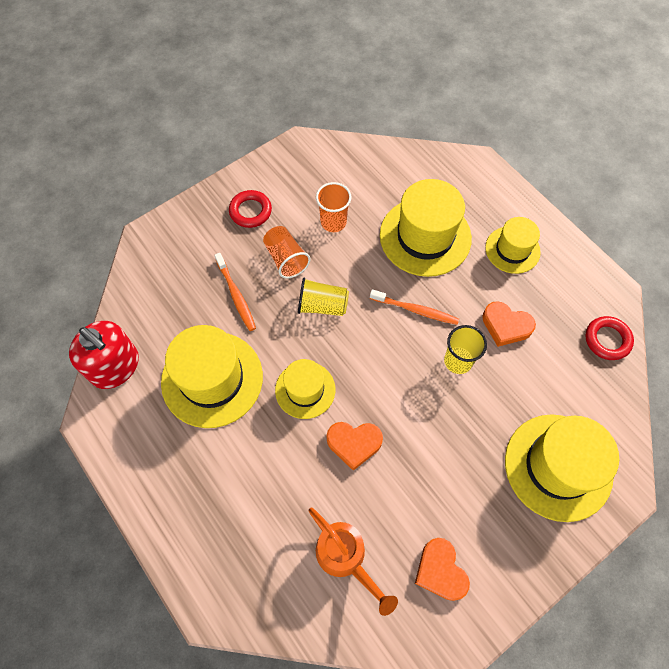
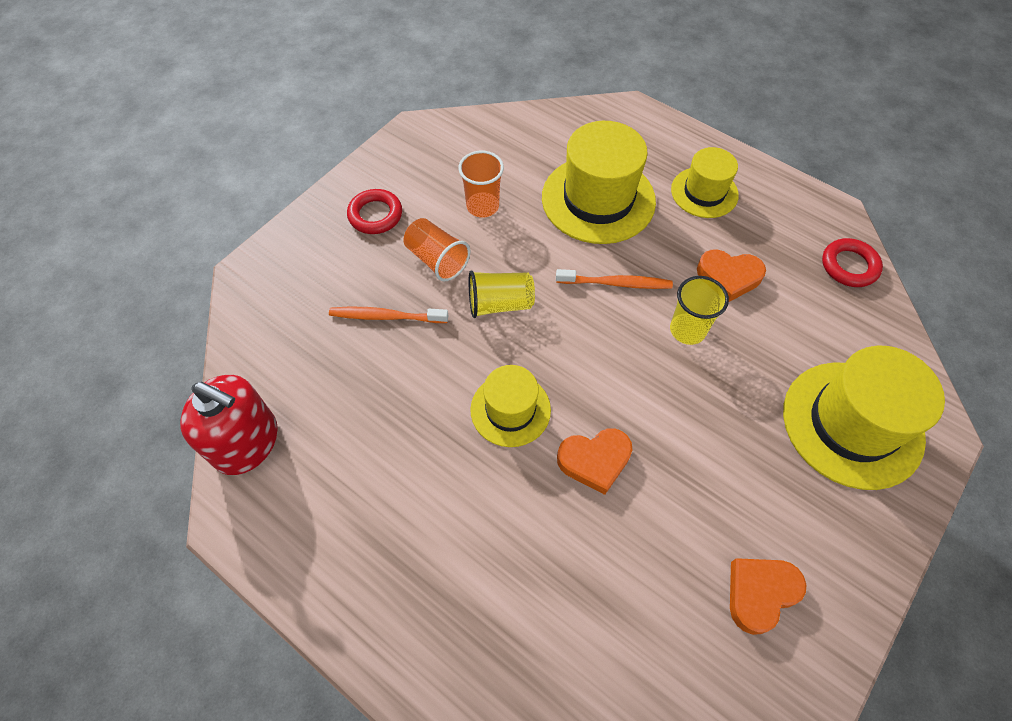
camera: 15 degrees left, 5 degrees down
(212, 379) = (384, 426): yellow hat -> none
(236, 295) = (386, 316): orange toothbrush -> orange toothbrush turned 135 degrees clockwise
(345, 558) = (633, 611): orange watering can -> none
(440, 571) = (760, 593): orange heart -> orange heart turned 90 degrees clockwise

